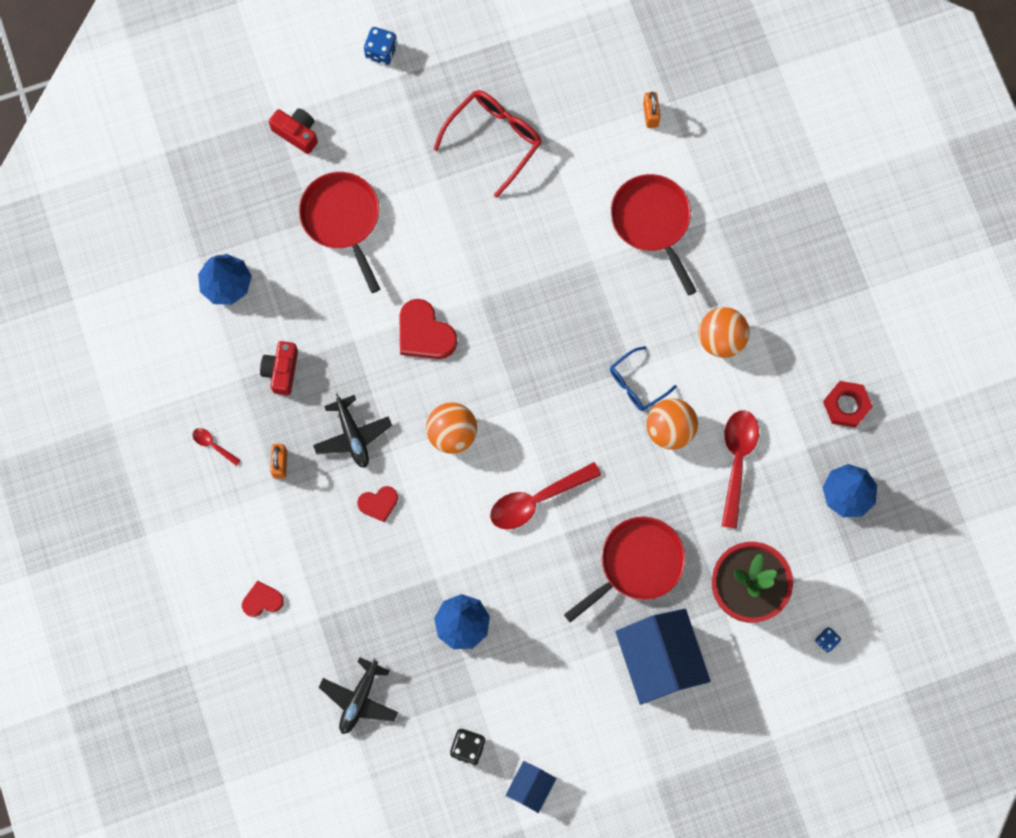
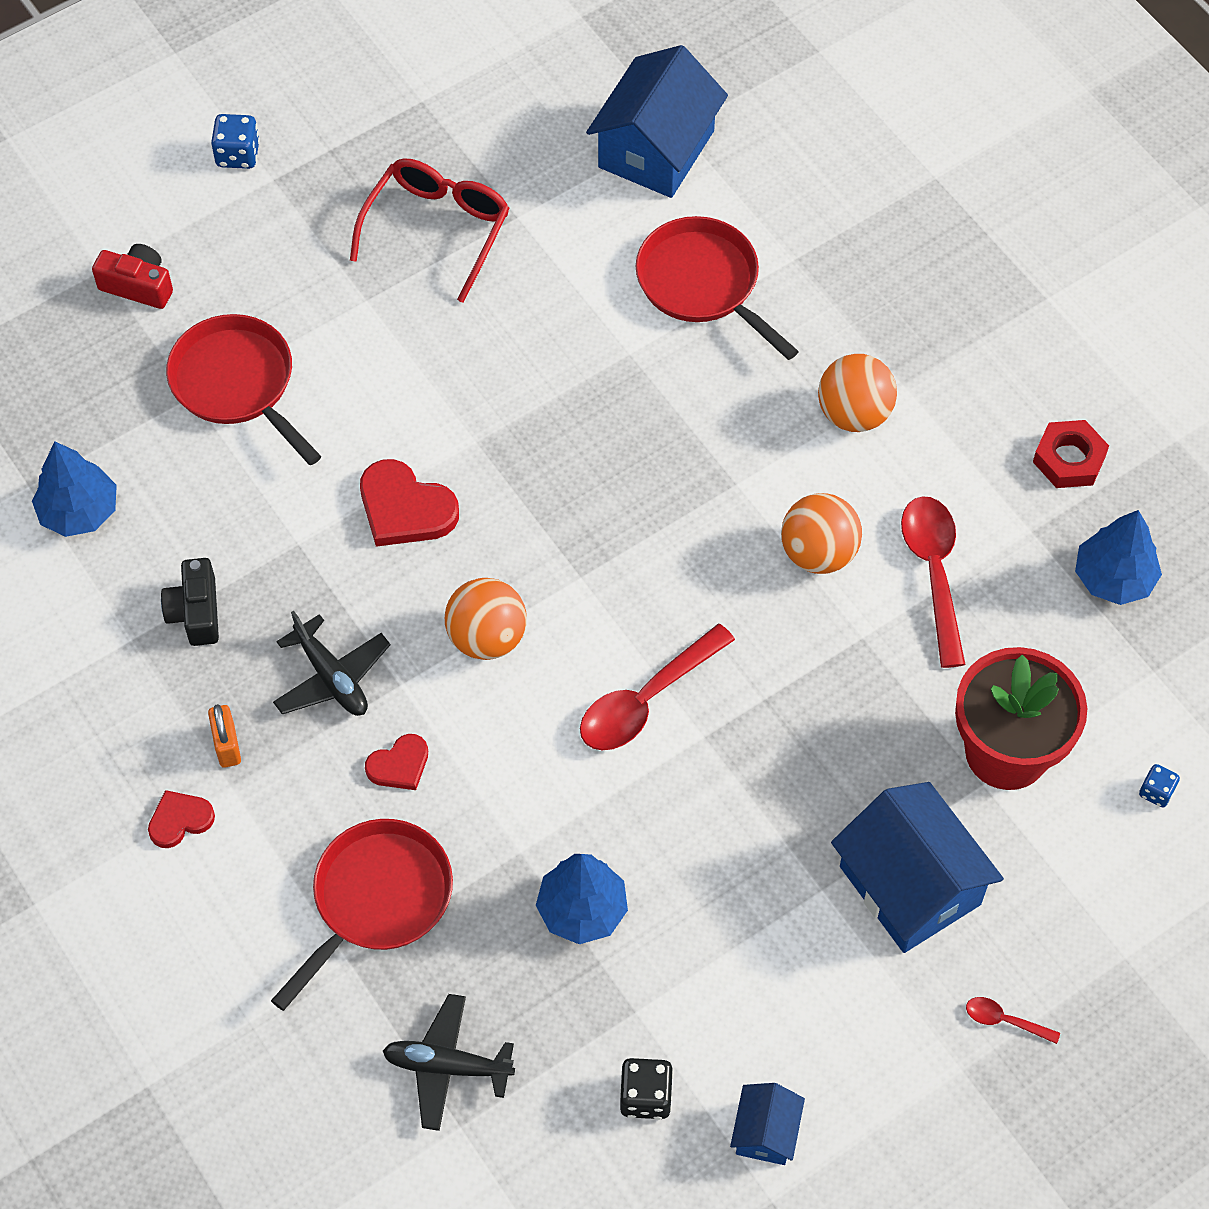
camera: 15 degrees left, 15 degrees down
(213, 445) = (112, 744): red spoon -> red spoon (1004, 1020)
(262, 600) = (249, 955): red heart -> red heart (180, 820)
(281, 371) = (196, 612): red camera -> black camera
(359, 699) = (447, 1066): black plane -> black plane turned 90 degrees clockwise
(636, 384) = (748, 503): blue glasses -> none
(636, 564) = (829, 754): red pan -> red pan (377, 900)
(650, 114) = (656, 149): orange padlock -> blue house

